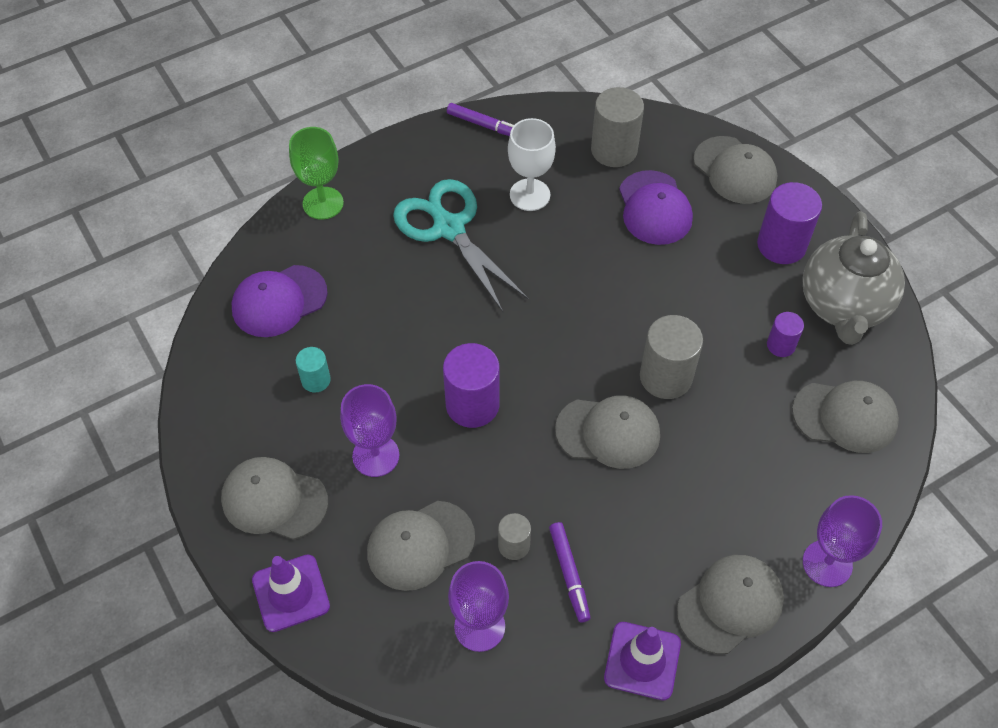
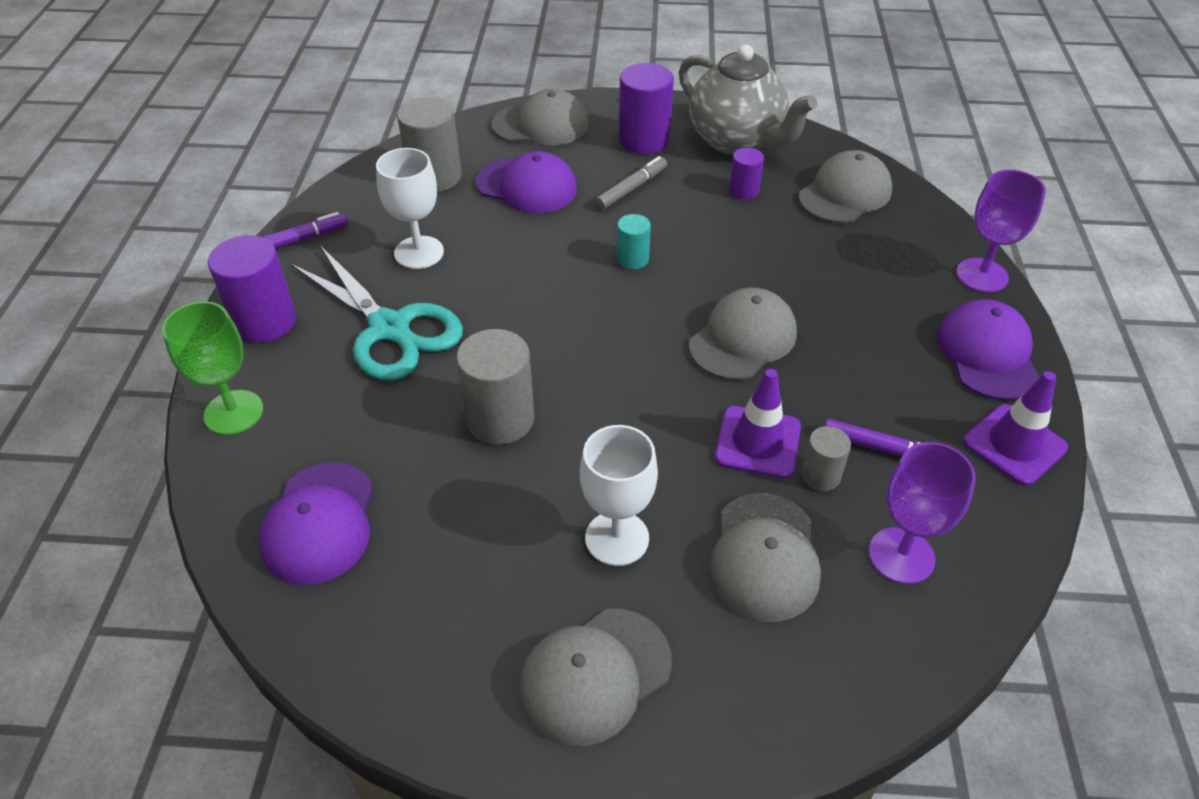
camera: 55 degrees left, 10 degrees down
(291, 593) = (741, 725): purple traffic cone -> purple traffic cone (757, 442)
(316, 380) = (465, 543): turquoise cylinder -> turquoise cylinder (632, 259)
(376, 455) = (617, 538): purple goblet -> white goblet
(449, 228) = (390, 328): turquoise scissors -> turquoise scissors turned 135 degrees counterclockwise
(472, 405) = (624, 421): purple cylinder -> purple cylinder (265, 321)
(665, 377) = (714, 271): grey cylinder -> grey cylinder (500, 419)
(713, 272) = (631, 188): none -> grey marker
(730, 604) = (987, 354): grey cap -> purple cap

